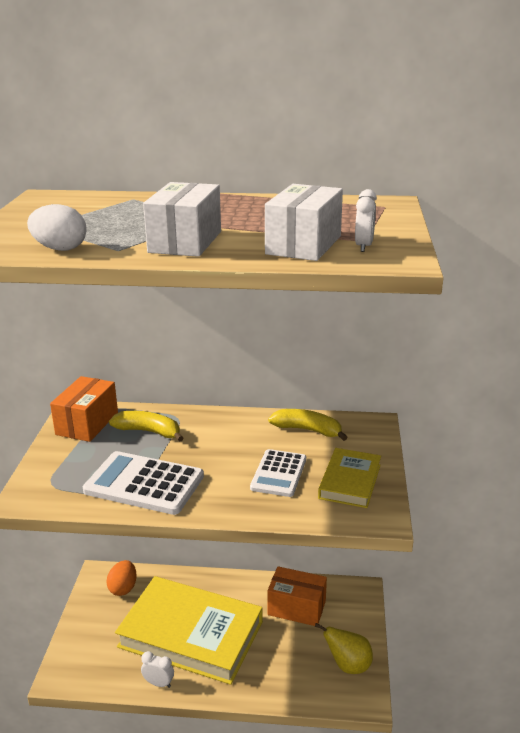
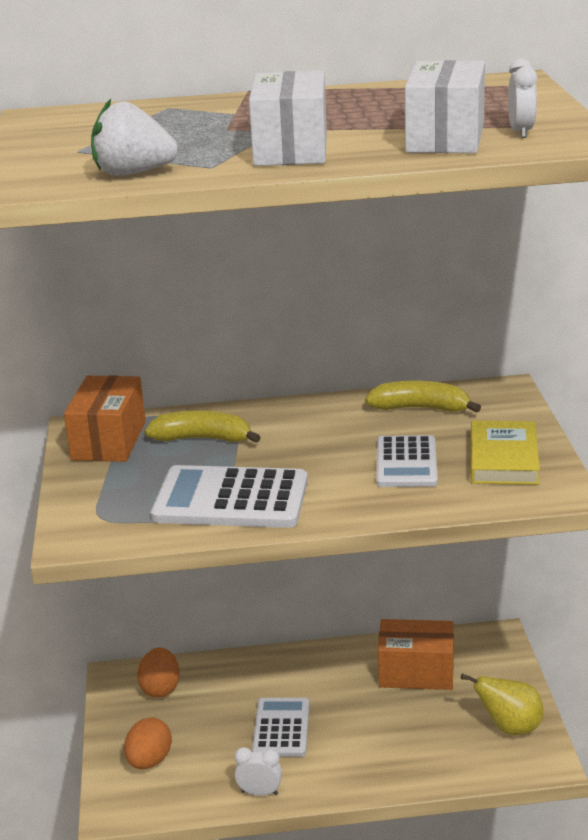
camera: 10 degrees left, 0 degrees up
(60, 249) = (133, 173): white egg -> white strawberry
(95, 643) = (149, 761): none -> orange egg
(191, 634) = (281, 728): yellow book -> white calculator

